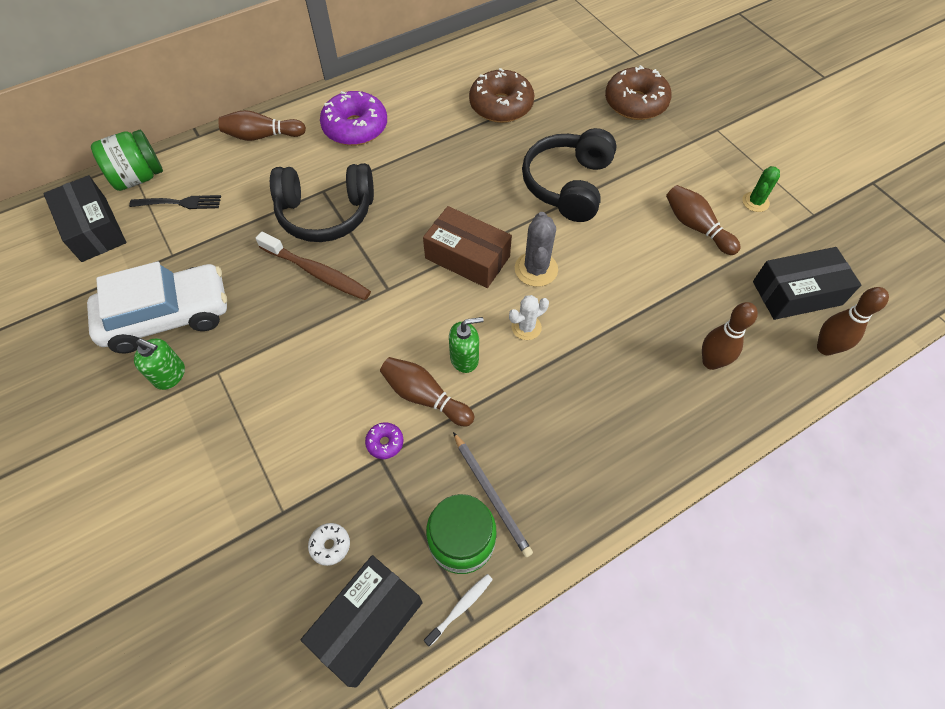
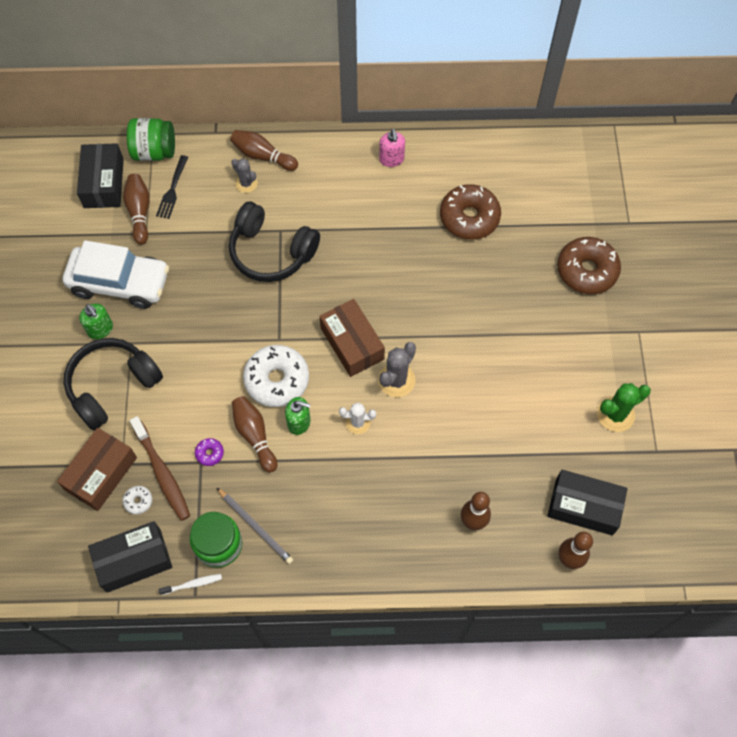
camera: 30 degrees right, 5 degrees up
(180, 203) = (172, 190): black fork -> black fork turned 75 degrees clockwise
(260, 165) = (246, 183): none -> grey cactus
(263, 538) = (101, 474): none -> brown box
(317, 272) = (237, 300): brown toothbrush -> brown toothbrush (162, 473)
(355, 128) = (338, 183): purple donut -> none
(394, 90) = (391, 159): none -> pink soap dispenser
(412, 328) = (277, 380): none -> white donut
(491, 495) = (255, 527): grey pencil -> grey pencil turned 45 degrees counterclockwise
(568, 185) = (472, 320): black headphones -> black headphones (112, 386)
(696, 227) = (548, 410): brown bowling pin -> brown bowling pin (139, 212)
(755, 202) = (615, 414): green cactus -> green cactus, size x1.52

